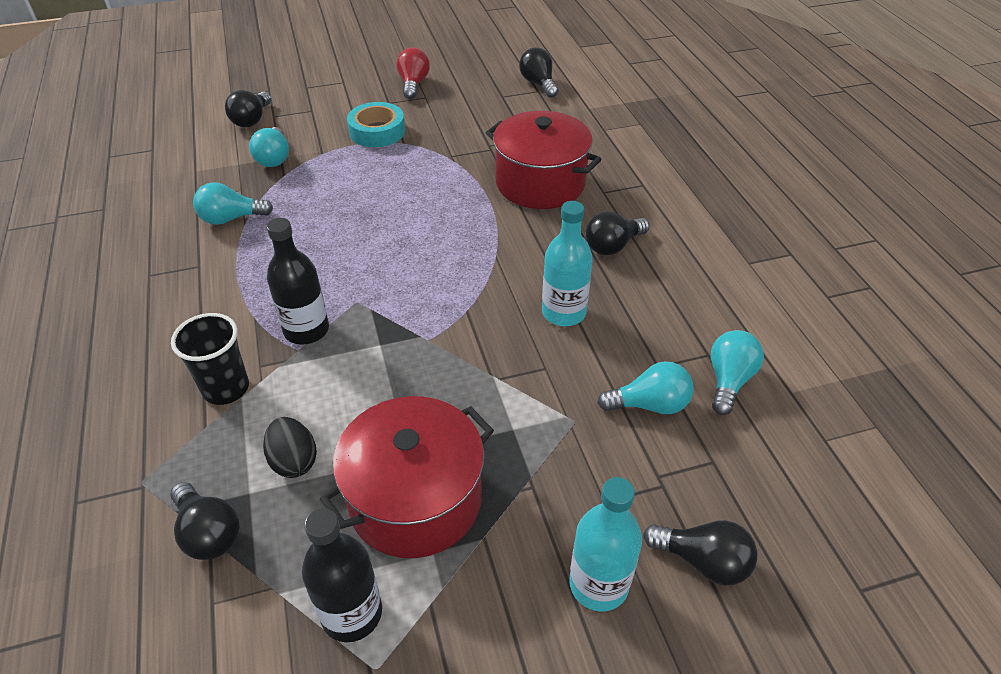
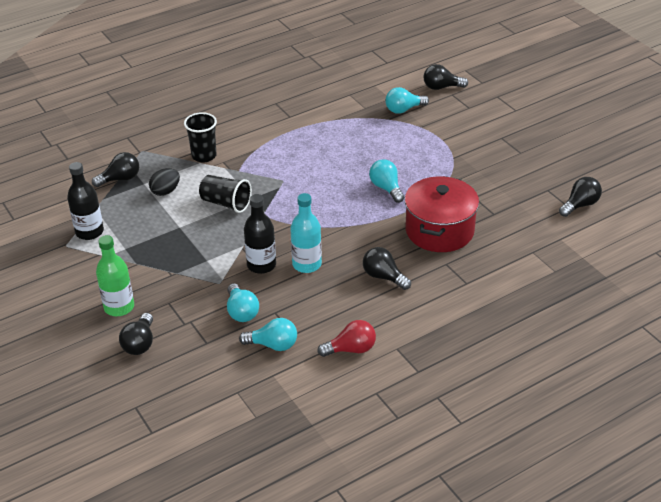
camera: 75 degrees right, 5 degrees down
(208, 533) = (120, 179): black light bulb -> black light bulb turned 150 degrees counterclockwise
(231, 218) = (335, 113): turquoise light bulb -> turquoise light bulb (386, 188)
(306, 330) = (254, 169): black bottle -> black bottle (261, 265)
(376, 380) = (226, 203): none -> black cup
(377, 131) = (460, 142): turquoise tape -> none
(413, 84) = (534, 142): red light bulb -> red light bulb (351, 349)
(415, 499) = (153, 236): red pot -> none
(598, 584) = (119, 307): turquoise bottle -> green bottle

